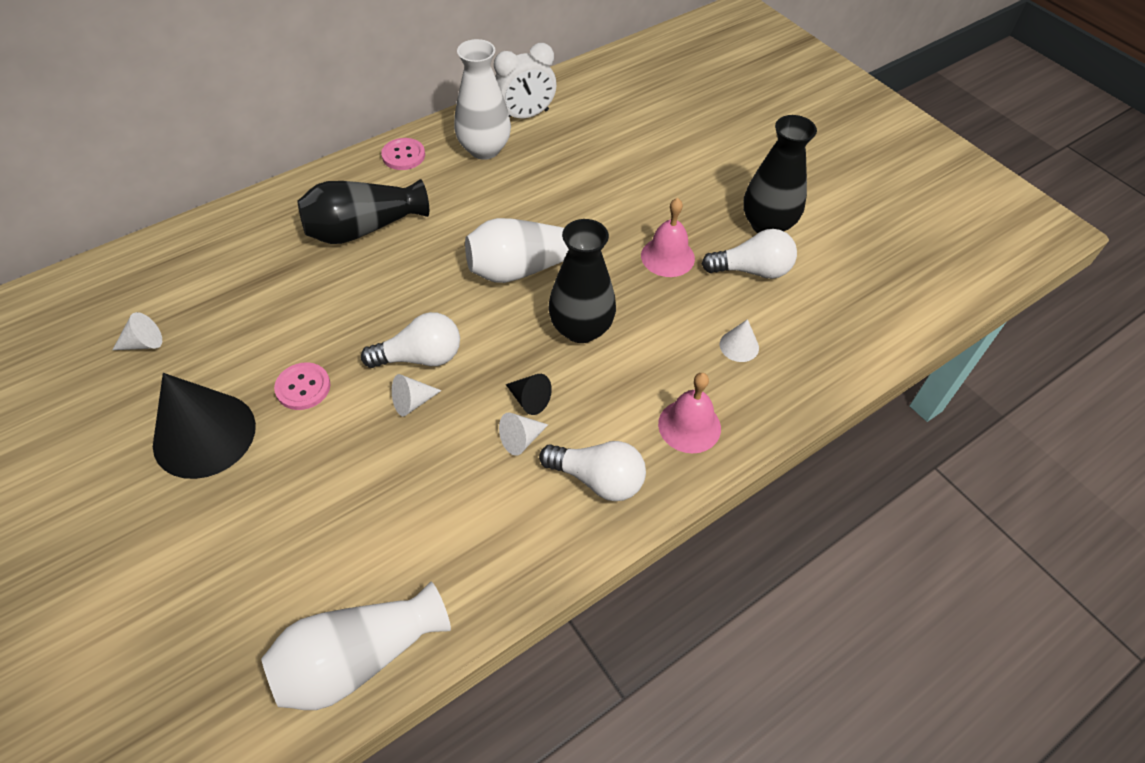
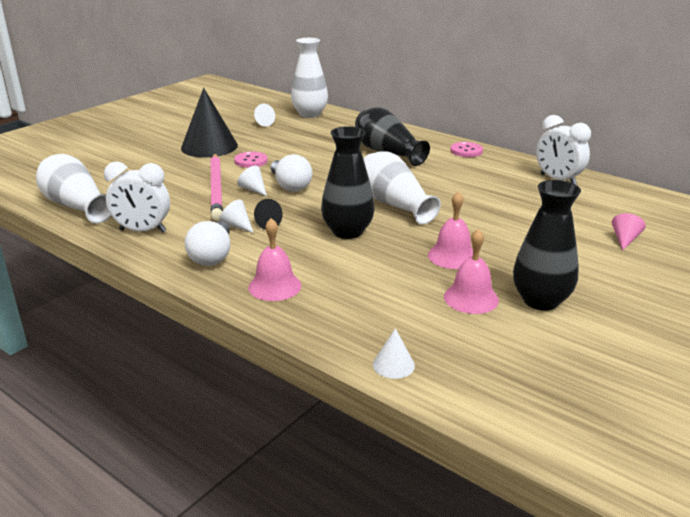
camera: 75 degrees right, 25 degrees down
(386, 446) = (217, 188): none -> pink pencil
(484, 149) = (502, 172): white vase -> white vase (310, 114)
(492, 559) = (143, 231): none -> white clock
(674, 127) = (624, 239): none -> pink cone
(739, 346) = (372, 300): white cone -> white cone (393, 365)
(752, 270) = (471, 298): white light bulb -> pink bell

